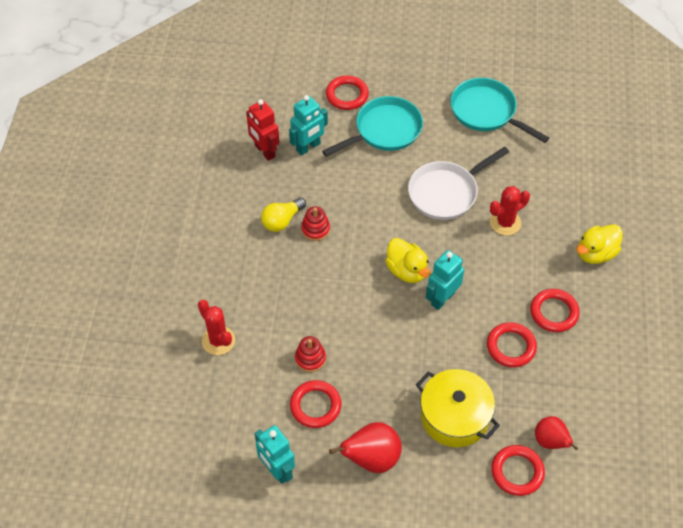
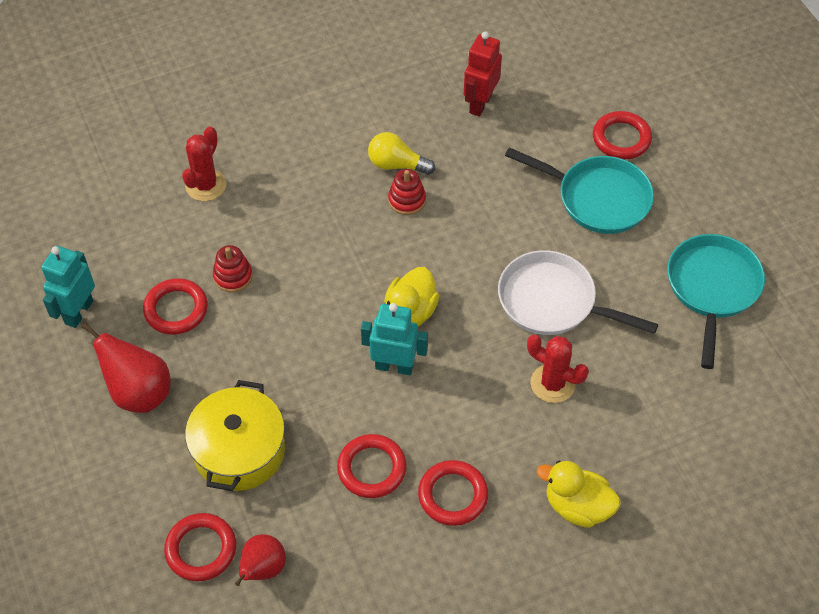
camera: 60 degrees right, 0 degrees up
(308, 147) = (516, 139): turquoise robot -> none

